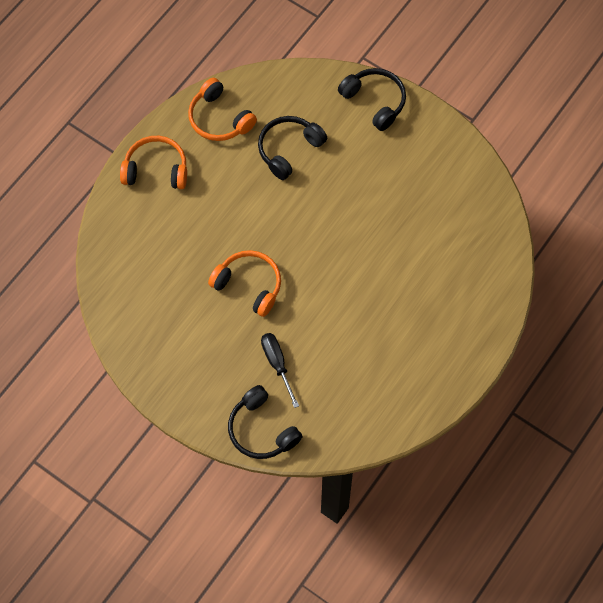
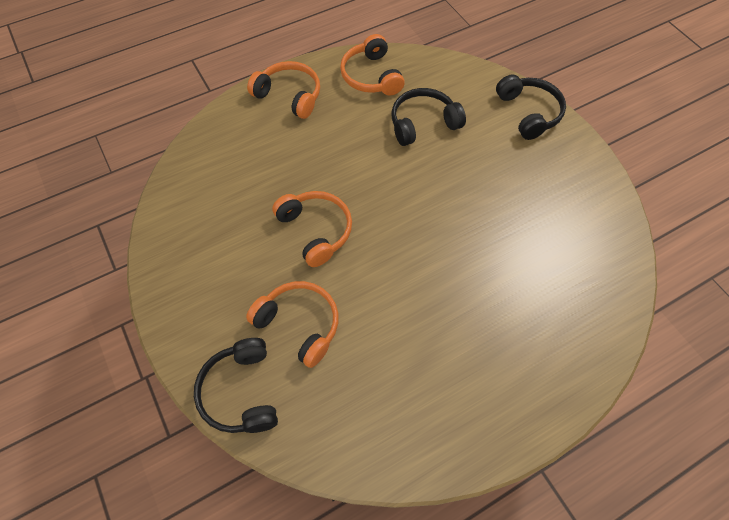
camera: 25 degrees right, 5 degrees down
(277, 364) = (299, 324): black screwdriver -> orange headphones

